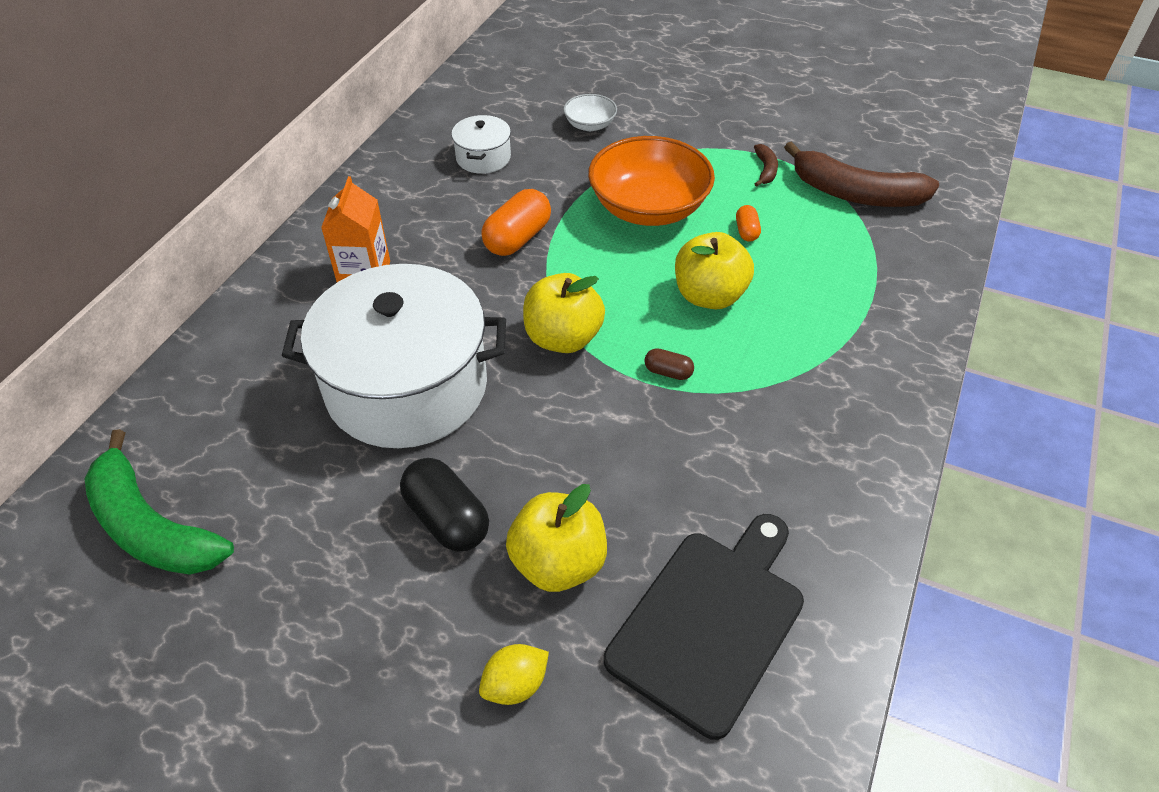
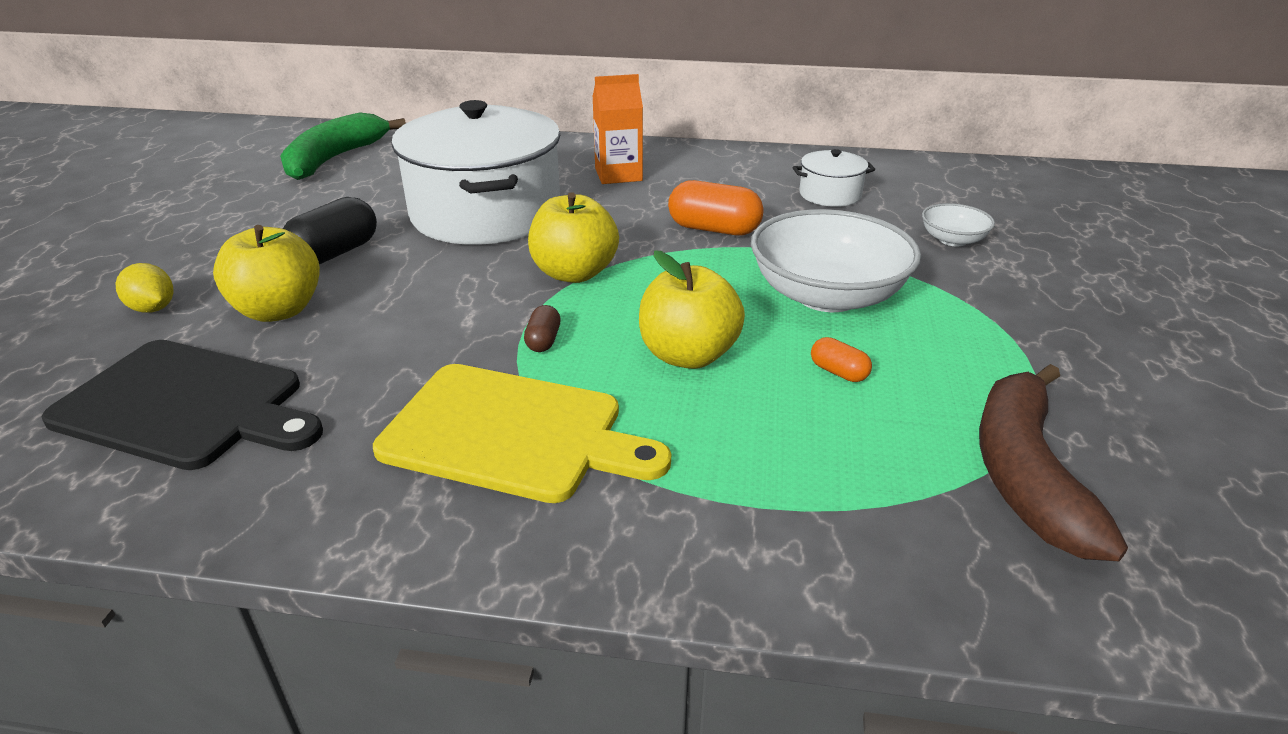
camera: 75 degrees right, 15 degrees down
(648, 208) = (827, 295): orange bowl -> white bowl
(746, 231) = (838, 372): orange capsule -> orange capsule turned 60 degrees clockwise
(765, 170) = (996, 376): brown banana -> none
(786, 404) = (511, 433): none -> yellow cutting board

